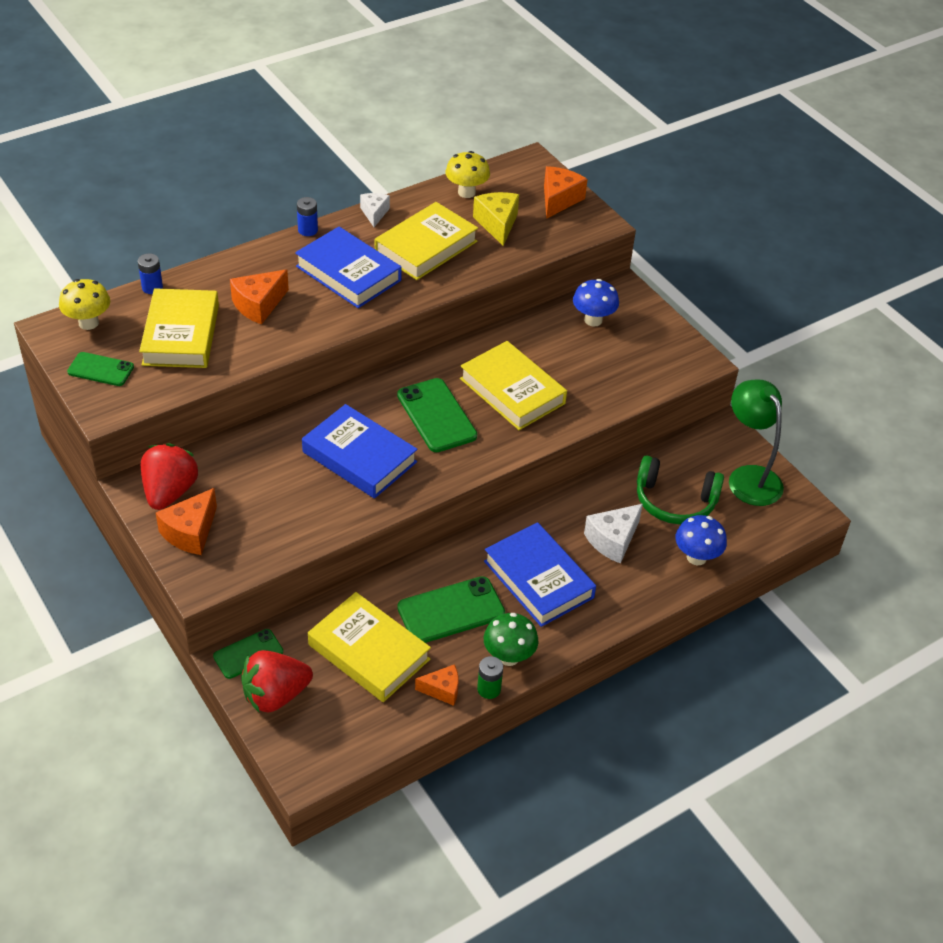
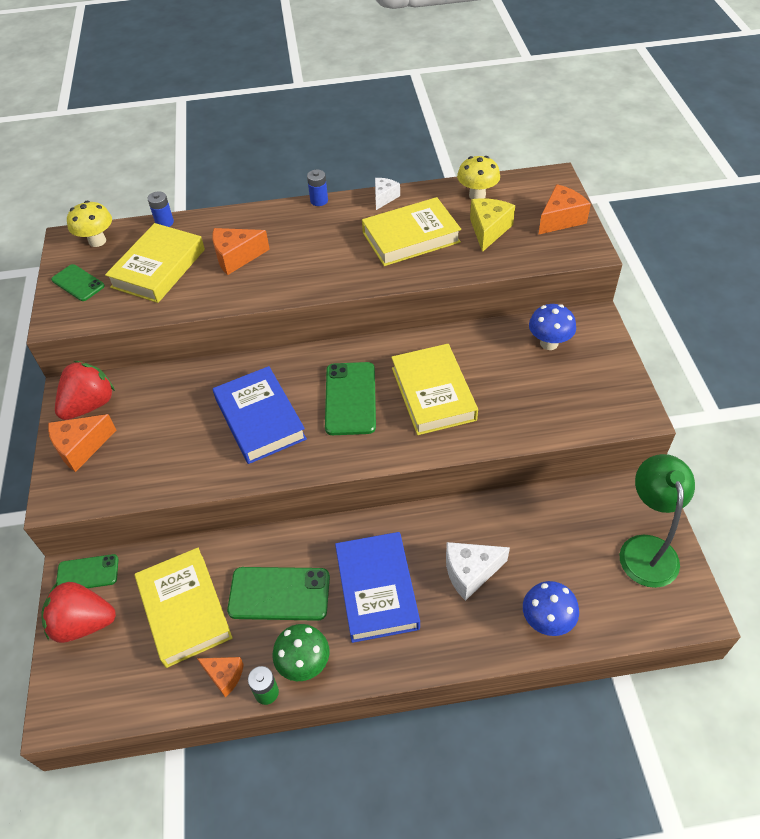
camera: 30 degrees right, 5 degrees up
(348, 273) = (328, 246): blue book -> none
(674, 501) = (554, 550): green headphones -> none

